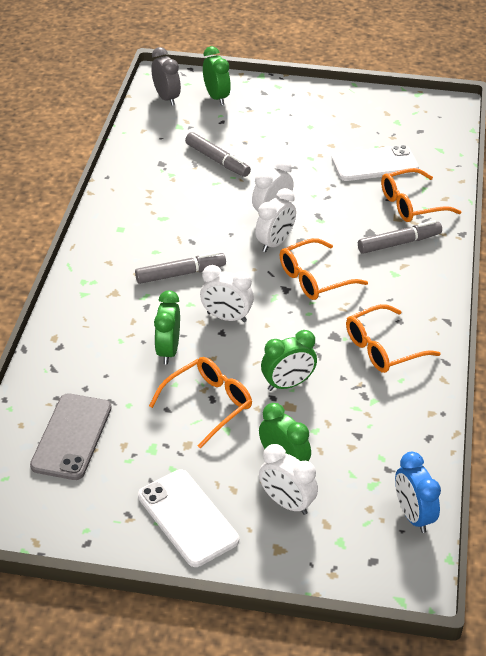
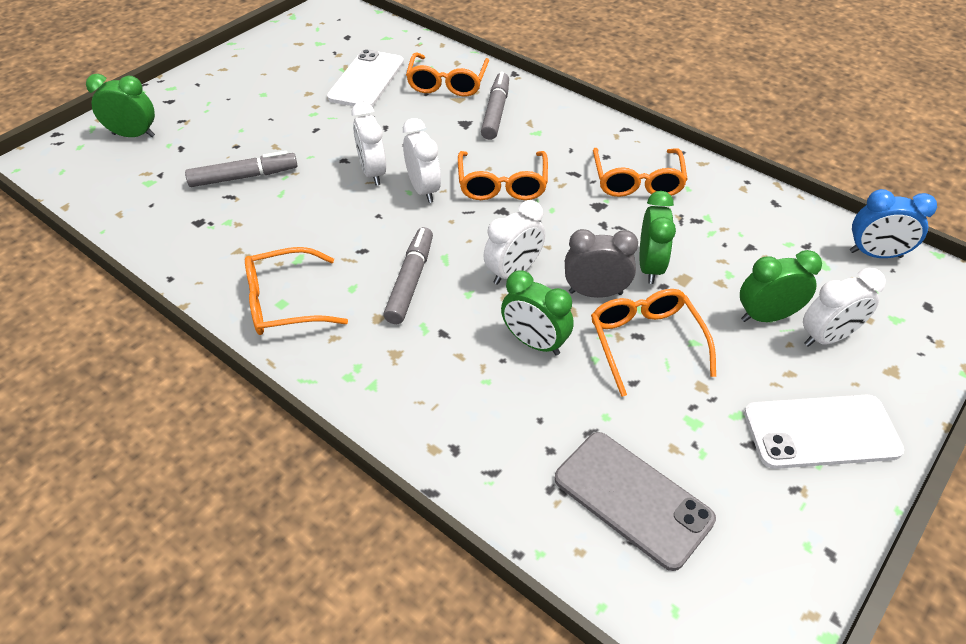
camera: 60 degrees left, 5 degrees up
(122, 230) = (284, 302): none -> orange glasses
(166, 98) = (84, 172): grey clock -> grey clock (595, 293)

